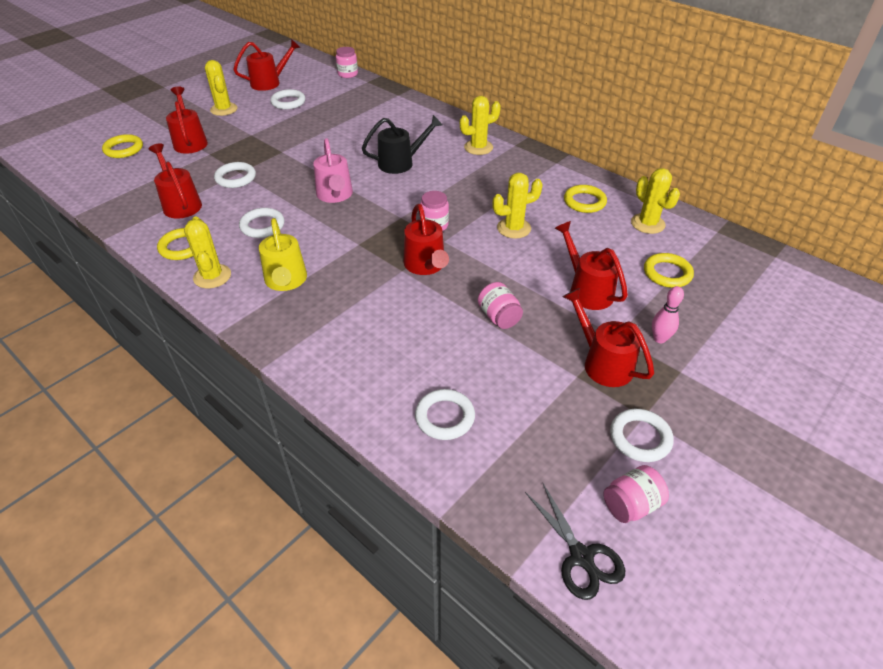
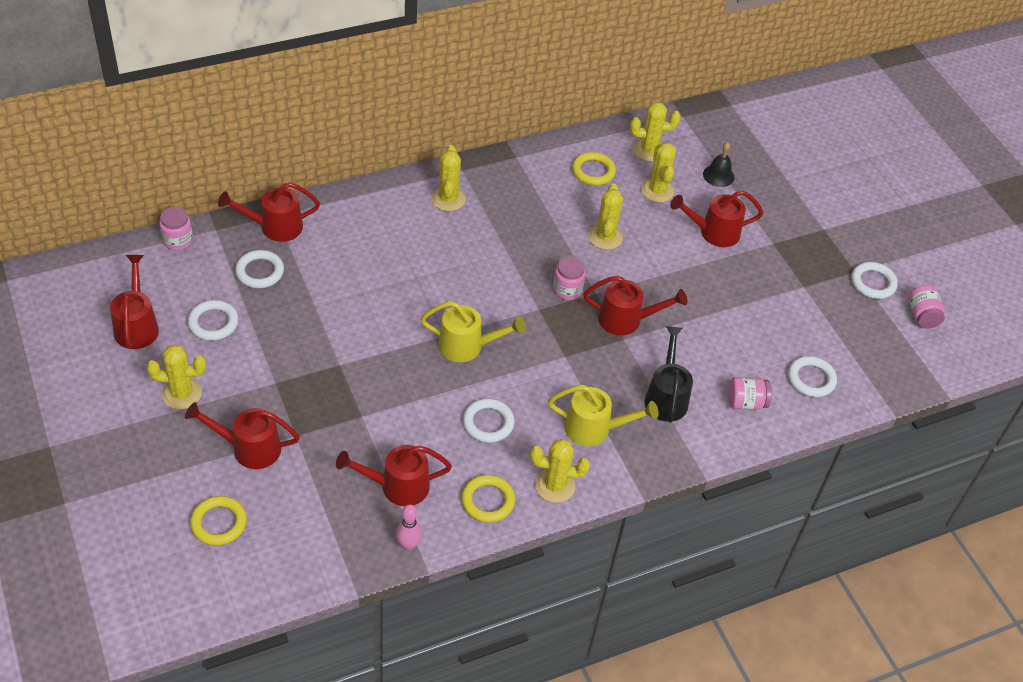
camera: 70 degrees left, 5 degrees up
(235, 178) = (373, 422): white ring -> white ring (260, 272)
(335, 195) = (467, 346): pink watering can -> yellow watering can
(401, 163) = (437, 271): black watering can -> black watering can (666, 397)
(499, 317) = (719, 301): pink jar -> pink jar (746, 402)
(581, 556) = (949, 359): black scissors -> none
(602, 241) = (657, 190): none -> yellow cactus
(602, 362) = (796, 265): red watering can -> red watering can (274, 227)
(659, 339) = (787, 221): pink bowling pin -> pink bowling pin (408, 545)
(667, 273) = (718, 175): yellow ring -> black bell

